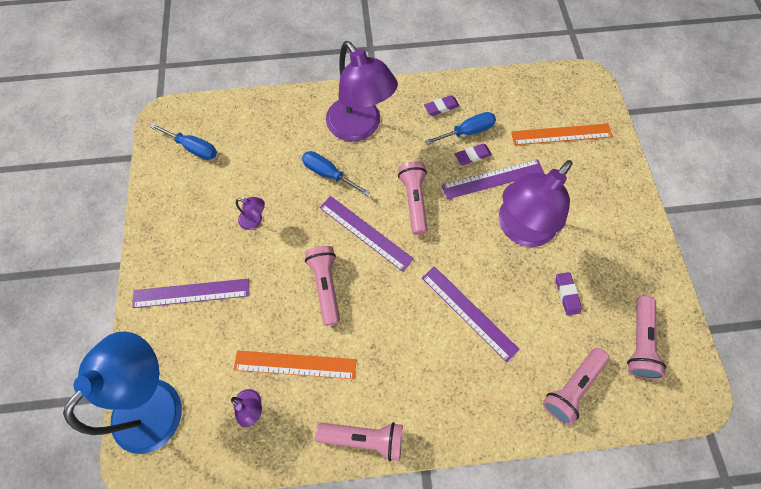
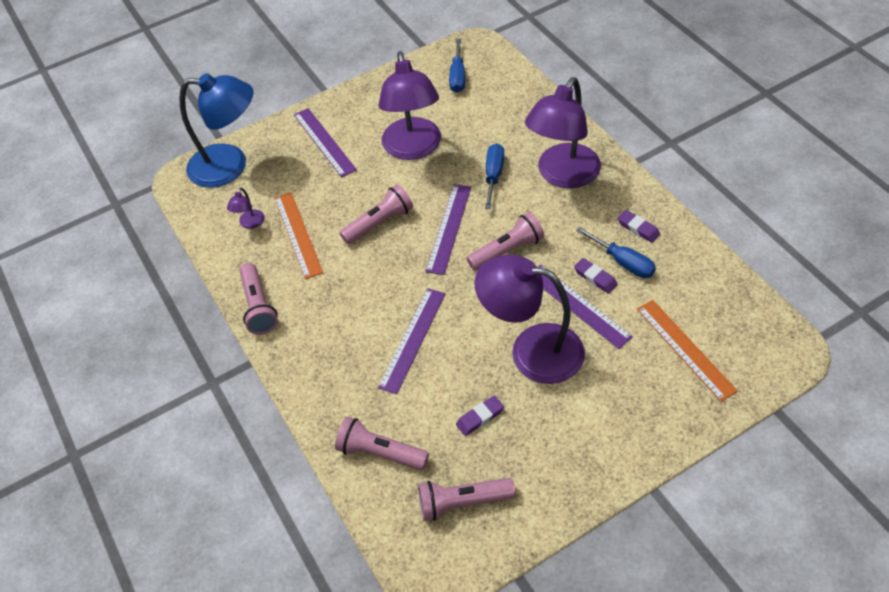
camera: 70 degrees right, 15 degrees down
(255, 220) = (413, 148): purple lamp -> purple lamp, size x2.49

